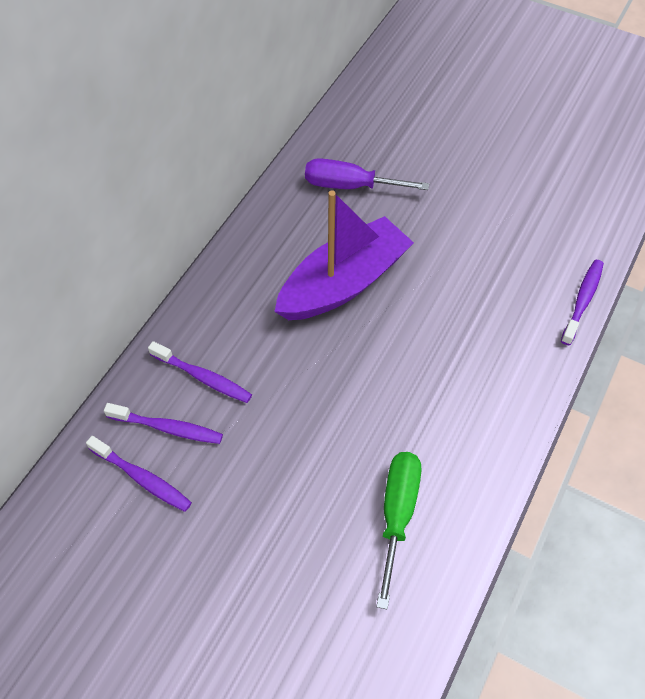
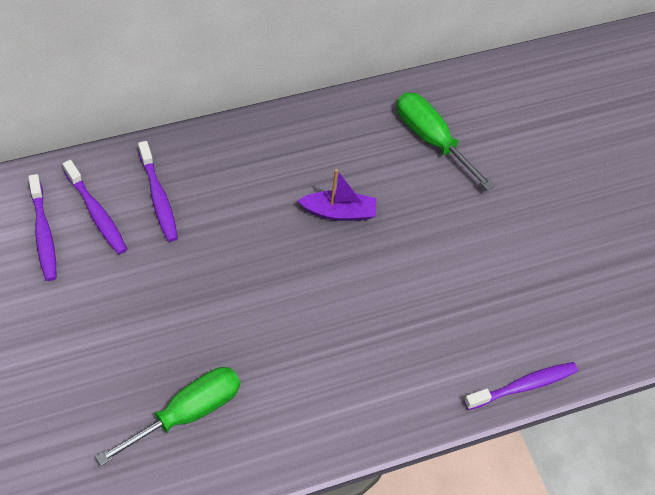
camera: 35 degrees right, 0 degrees up
(343, 283) = (339, 212): purple boat -> purple boat, size x0.47
(350, 186) = (431, 139): purple screwdriver -> green screwdriver

